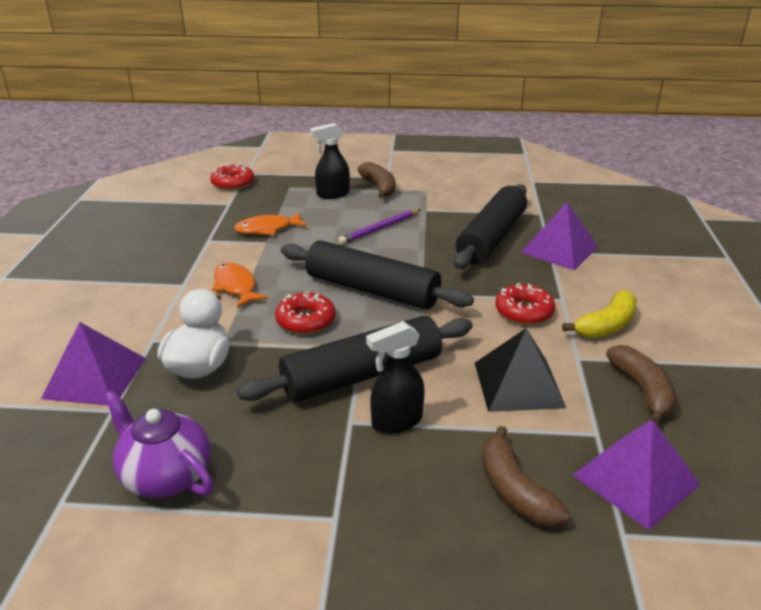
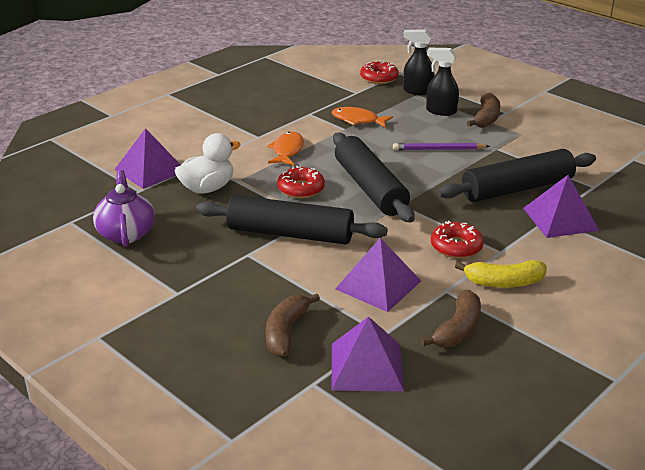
camera: 40 degrees right, 0 degrees up
(396, 422) = (273, 267): black spray bottle -> black spray bottle (417, 91)
(518, 384) = (378, 285): black pyramid -> purple pyramid

